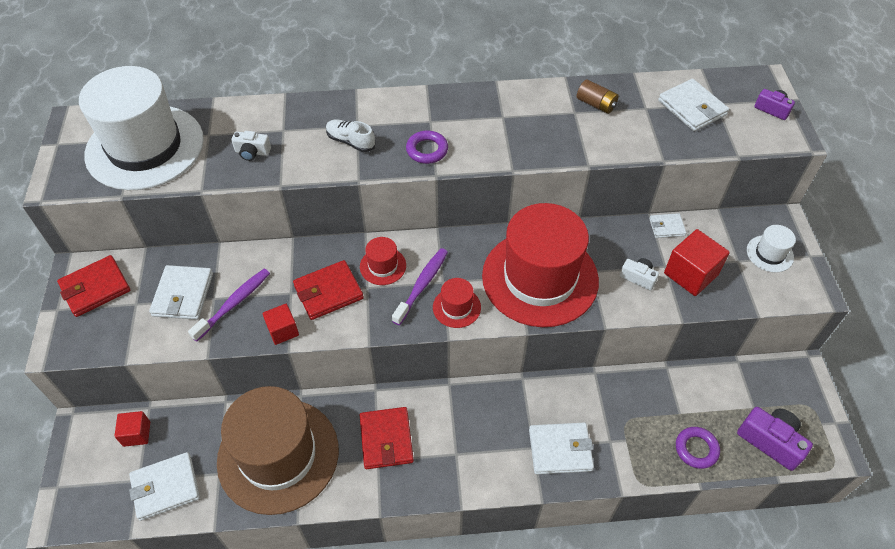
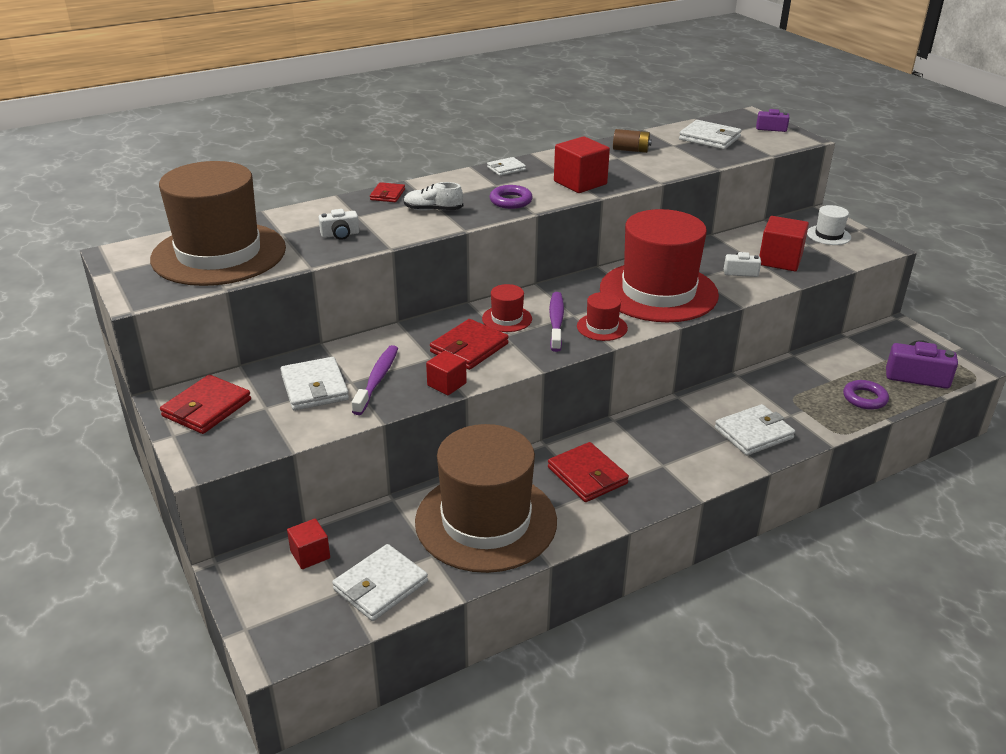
camera: 25 degrees left, 20 degrees down
(145, 147) = (219, 254): white hat -> brown hat
(327, 107) = (387, 195): none -> red wallet
(510, 142) = (580, 183): none -> red cube
(666, 227) = (734, 239): white wallet -> white wallet (506, 168)

